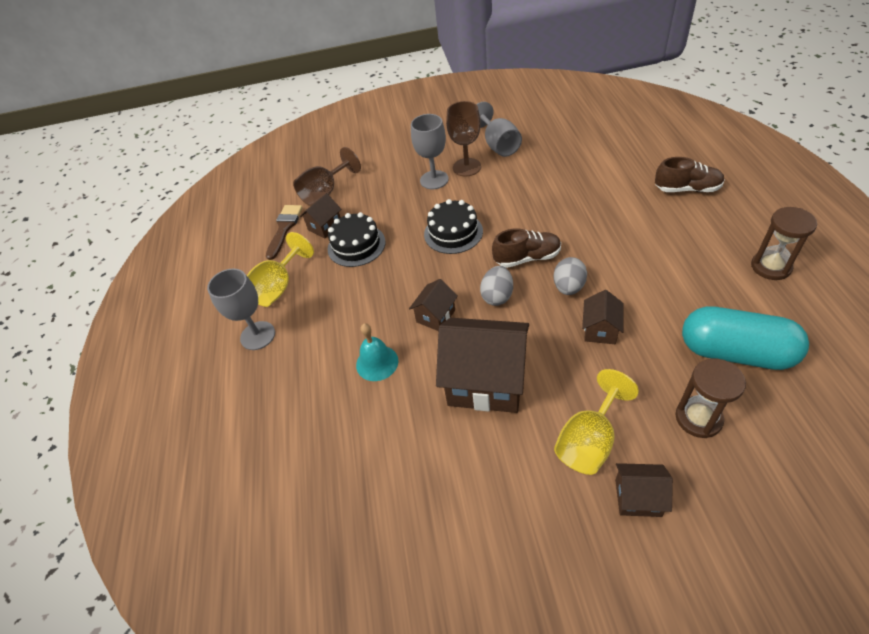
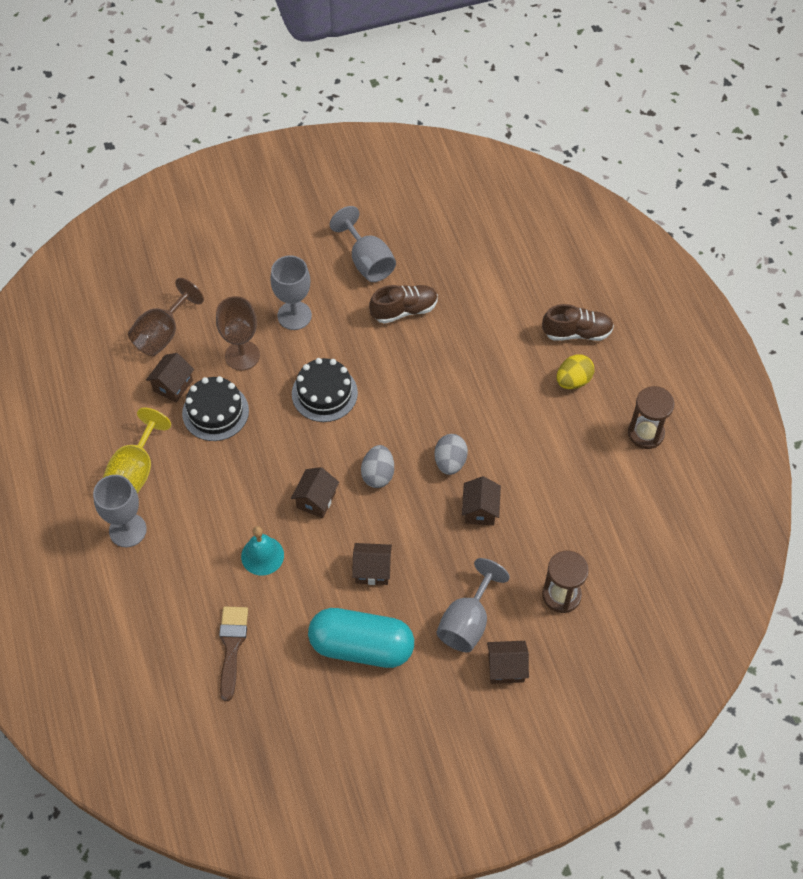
camera: 15 degrees left, 10 degrees up
(284, 228) = (123, 388): brown brush -> brown brush (232, 646)
(466, 167) = (332, 296): brown goblet -> brown goblet (242, 355)
(486, 382) = (372, 570): brown house -> brown house, size x0.49
(527, 258) = (407, 426): brown shoe -> brown shoe (404, 310)
(589, 441) = (467, 622): yellow goblet -> grey goblet
(688, 224) = (573, 380): none -> yellow egg
(735, 352) = (600, 529): turquoise capsule -> turquoise capsule (361, 646)

